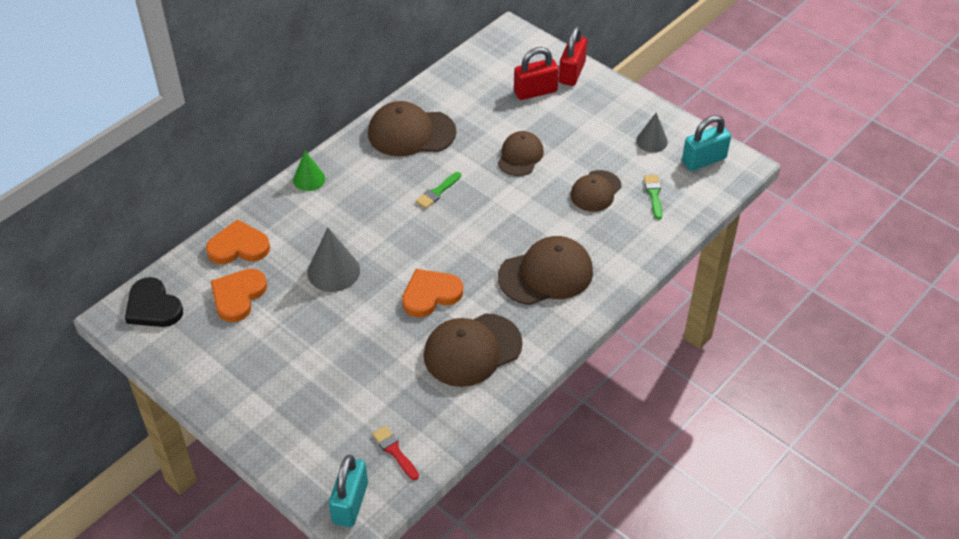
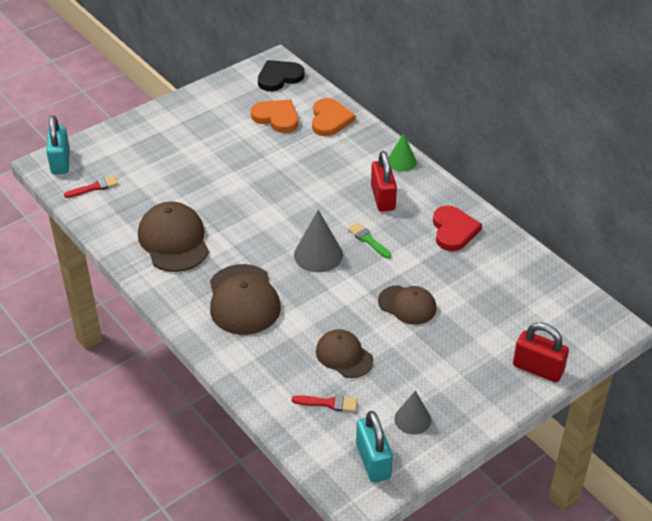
camera: 100 degrees right, 5 degrees down
(333, 271) = (287, 169): grey cone -> grey cone (318, 255)
(350, 503) = (60, 162): turquoise padlock -> turquoise padlock turned 60 degrees clockwise
(411, 133) = (453, 230): brown cap -> red heart
(430, 294) = (243, 222): orange heart -> none
(535, 91) = (507, 332): red padlock -> red padlock (383, 198)
(654, 194) = (328, 403): green brush -> red brush

